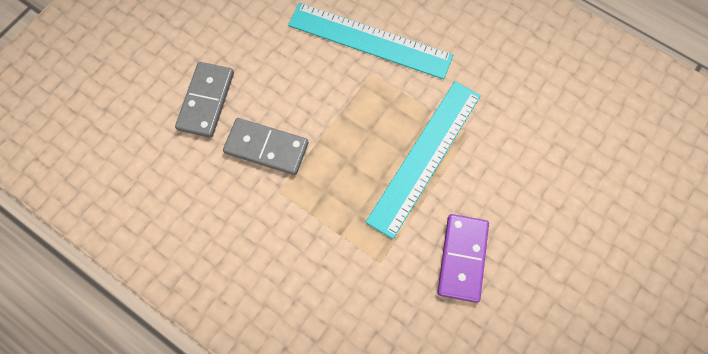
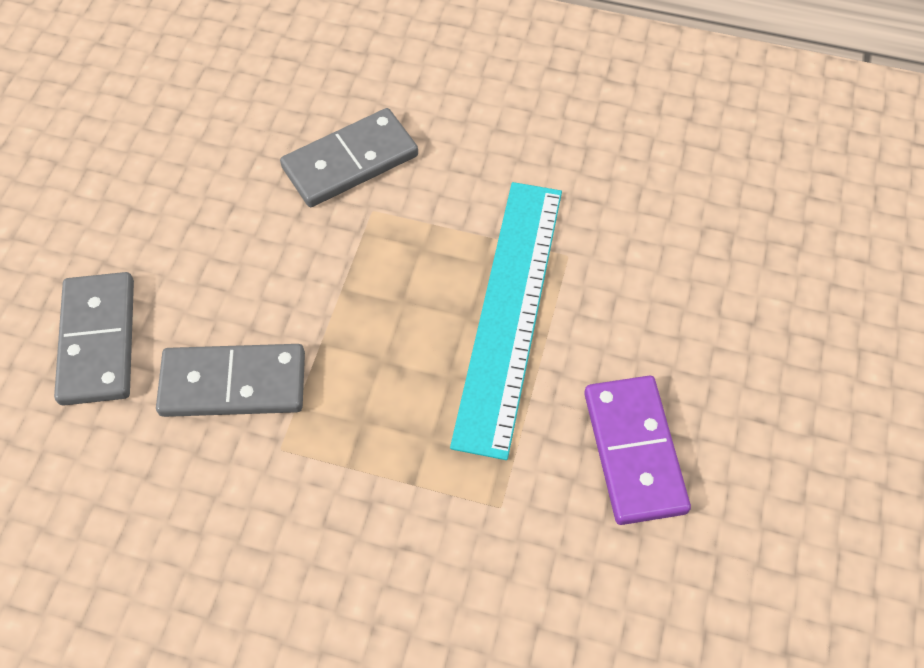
camera: 20 degrees left, 10 degrees down
(370, 40) = (350, 162): turquoise ruler -> grey domino

